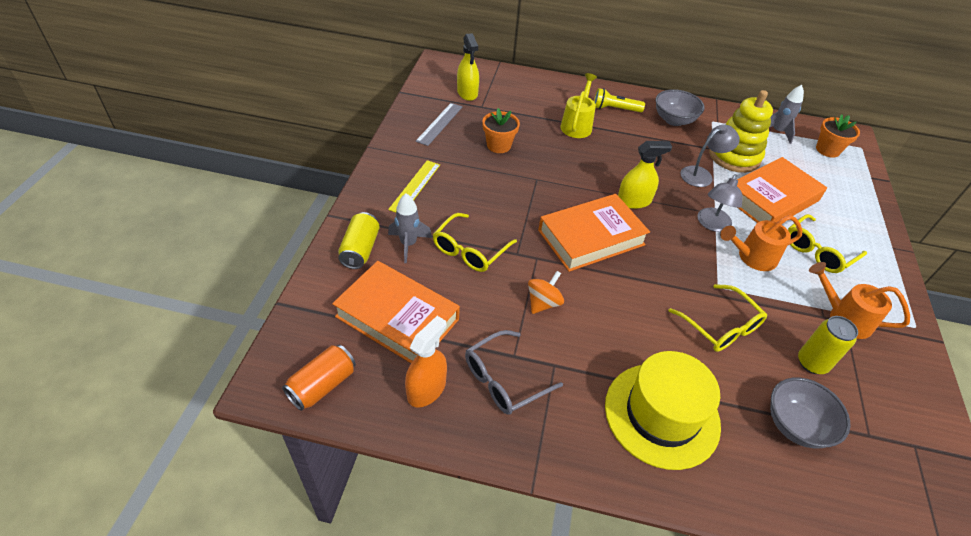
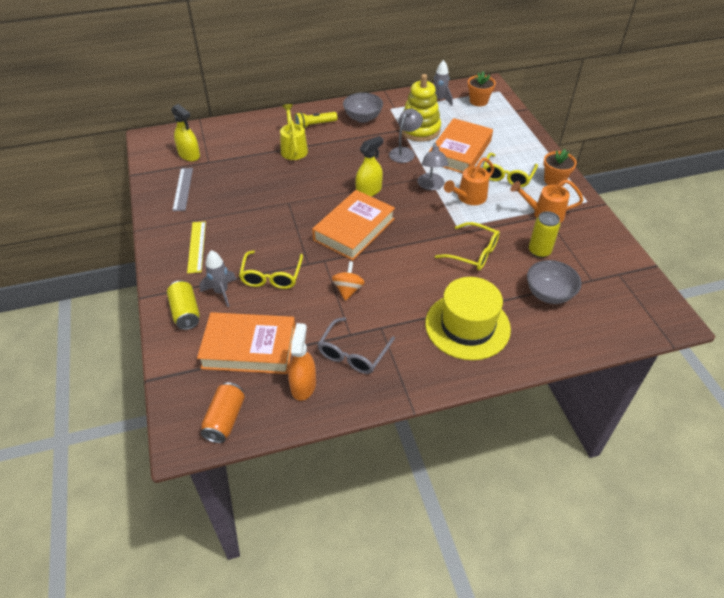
camera: 25 degrees left, 0 degrees up
(498, 145) = (242, 188): orange flower pot -> orange flower pot (554, 180)

